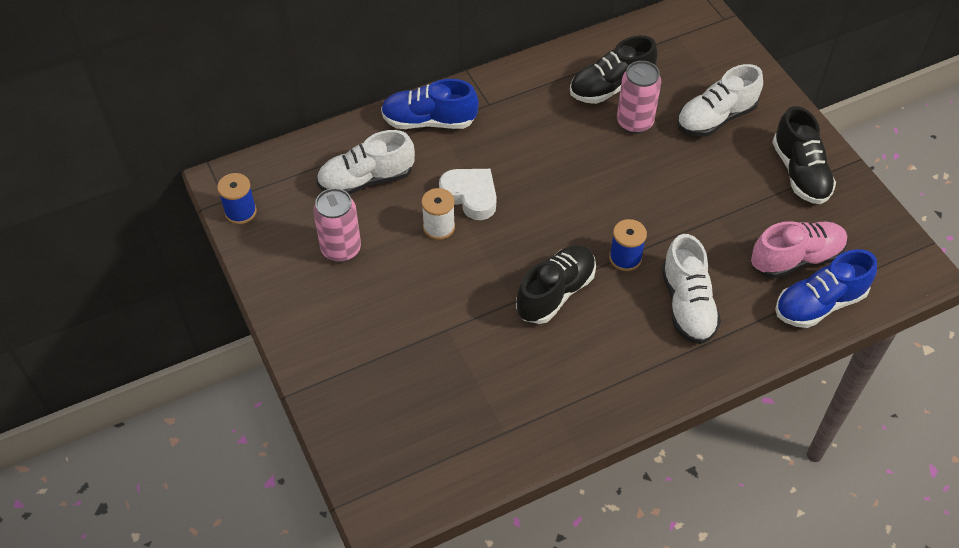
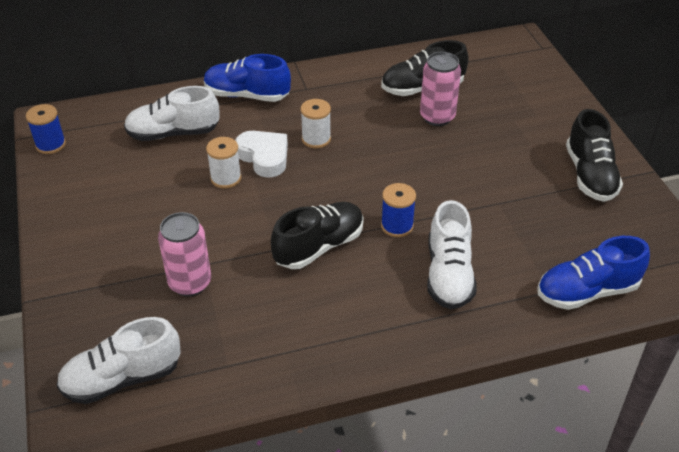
camera: 10 degrees right, 10 degrees down
(341, 249) = (128, 185): pink can -> pink can (190, 283)
(517, 166) = (316, 139): none -> white spool
(715, 118) = (516, 122): white shoe -> white shoe (122, 378)
(796, 259) = (570, 248): pink shoe -> none

